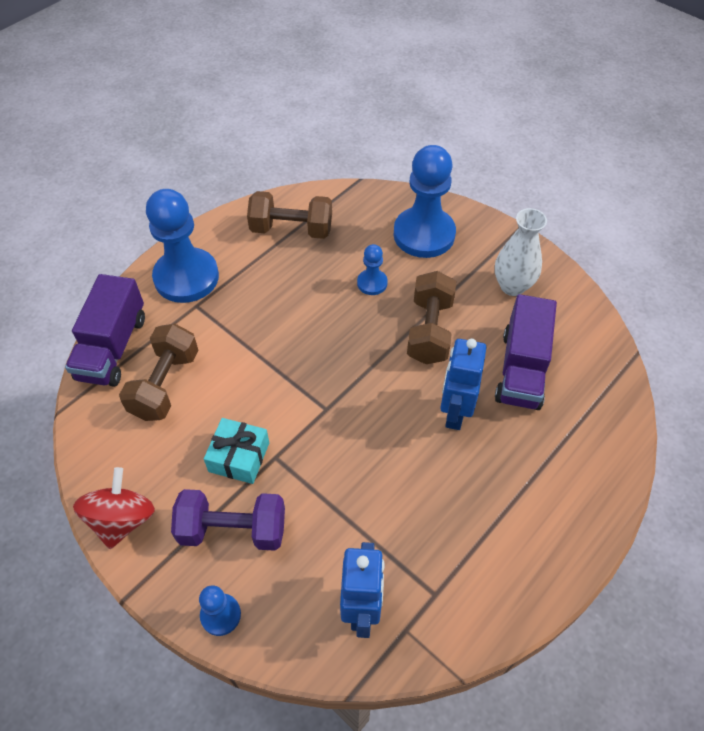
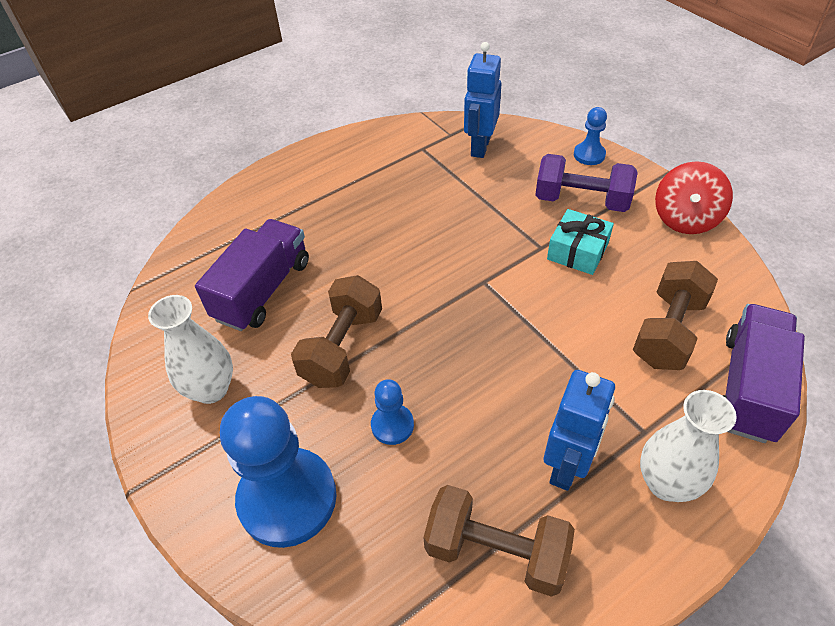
camera: 165 degrees left, 5 degrees down
(186, 277) = (666, 483): blue pawn -> white vase
(454, 413) = (353, 260): blue robot -> blue robot (566, 466)

